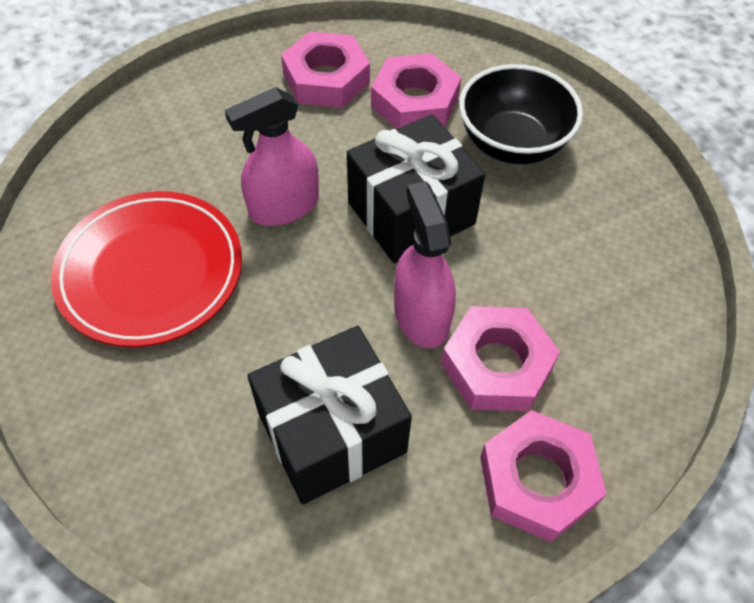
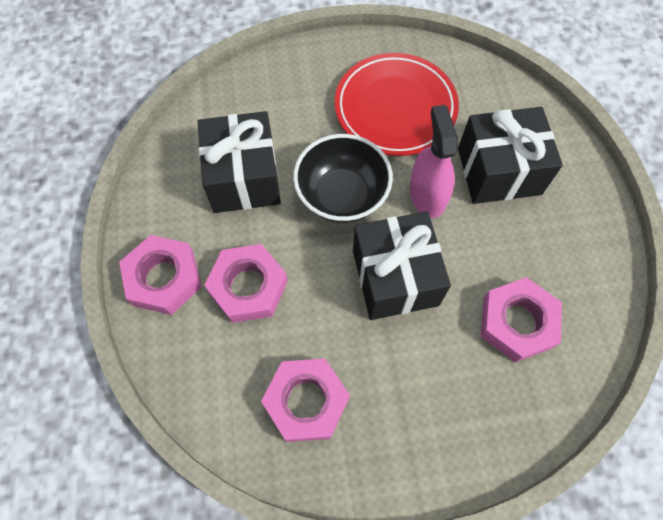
camera: 110 degrees right, 10 degrees up
(225, 145) = (499, 171): none -> black gift
(326, 79) = (561, 260): pink nut -> pink nut (306, 402)
(421, 316) = (304, 253): pink spray bottle -> none
(512, 143) = (447, 386): black bowl -> black bowl (342, 196)

